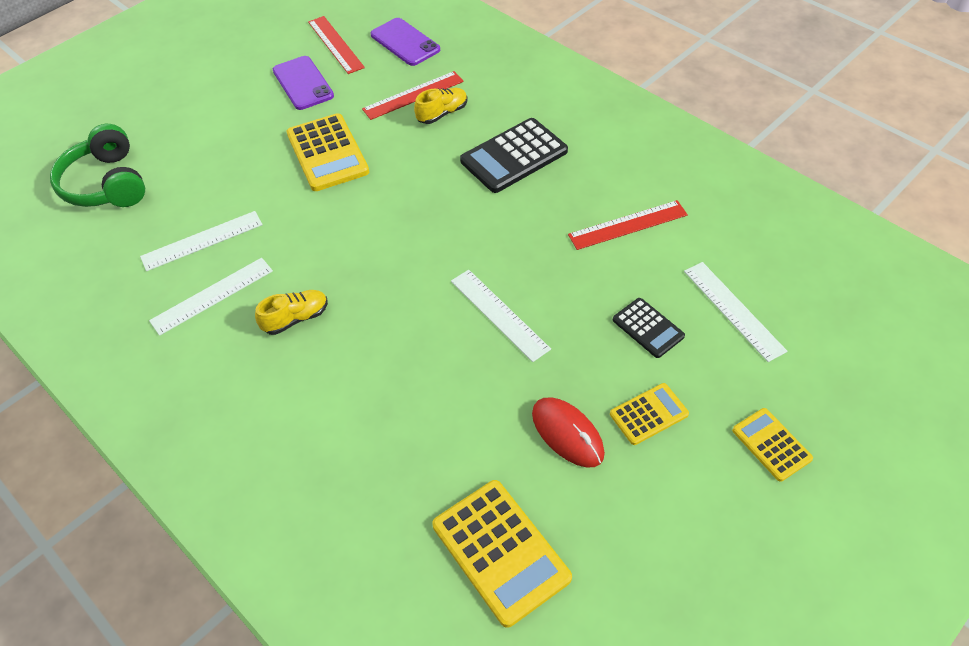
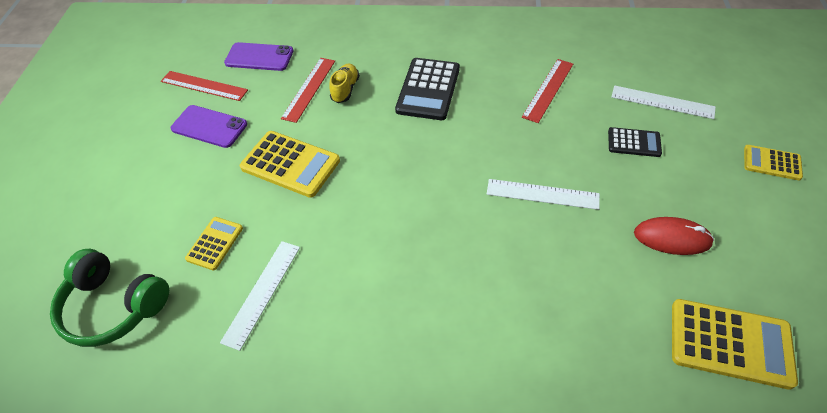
camera: 40 degrees left, 0 degrees up
(212, 295) = (322, 328): white ruler -> none
(296, 318) = (410, 296): yellow shoe -> none
(648, 414) = (697, 192): yellow calculator -> yellow calculator (215, 243)

